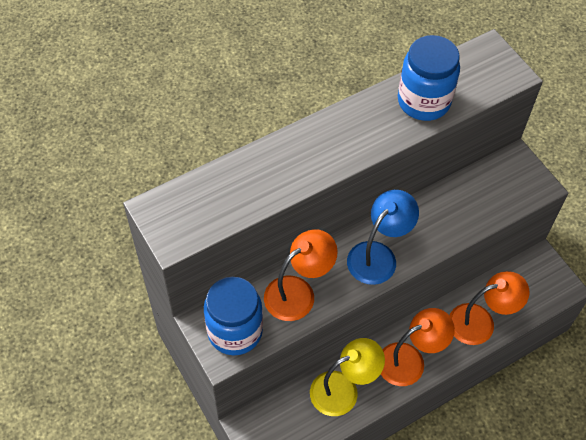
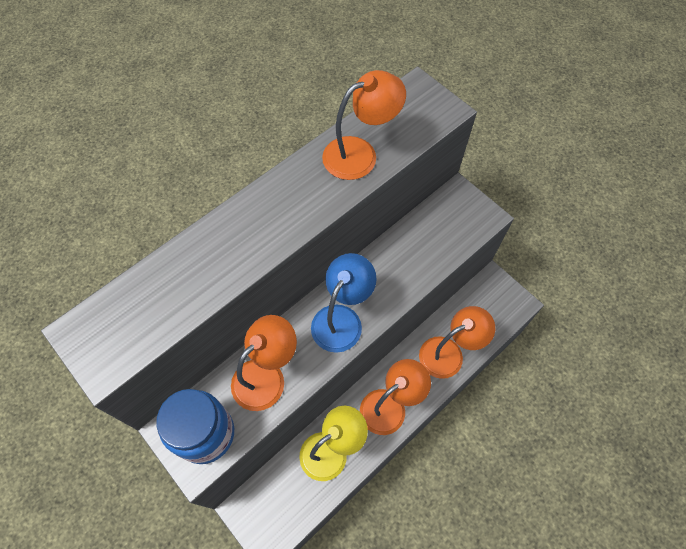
camera: 10 degrees left, 5 degrees up
(423, 101) = (360, 153): blue jar -> orange lamp

